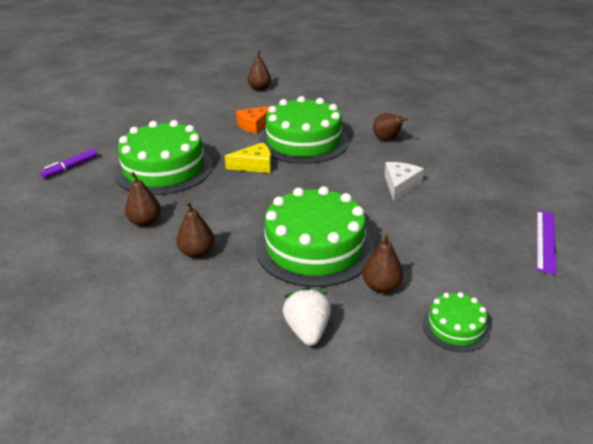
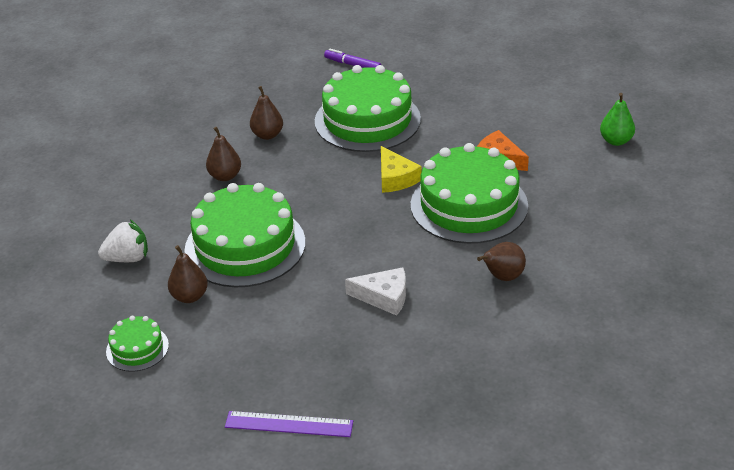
camera: 80 degrees right, 5 degrees up
(259, 88) = (616, 141): brown pear -> green pear

